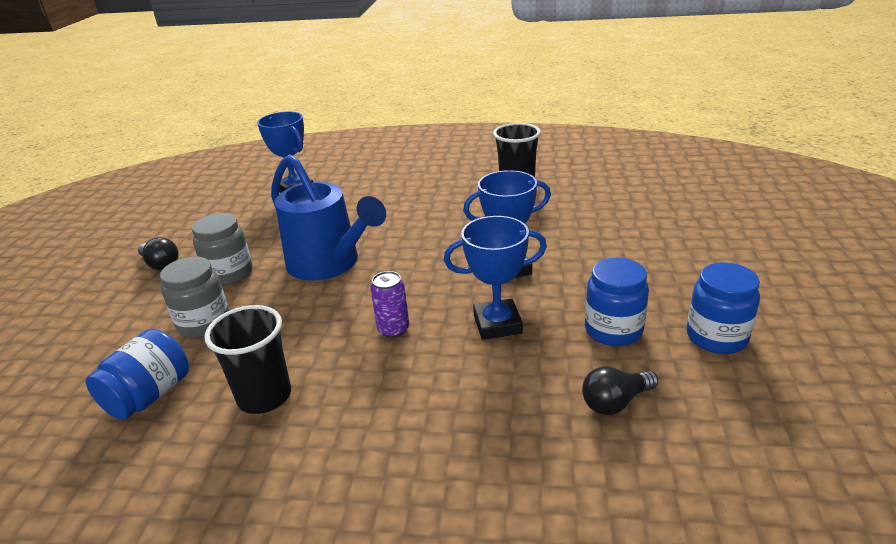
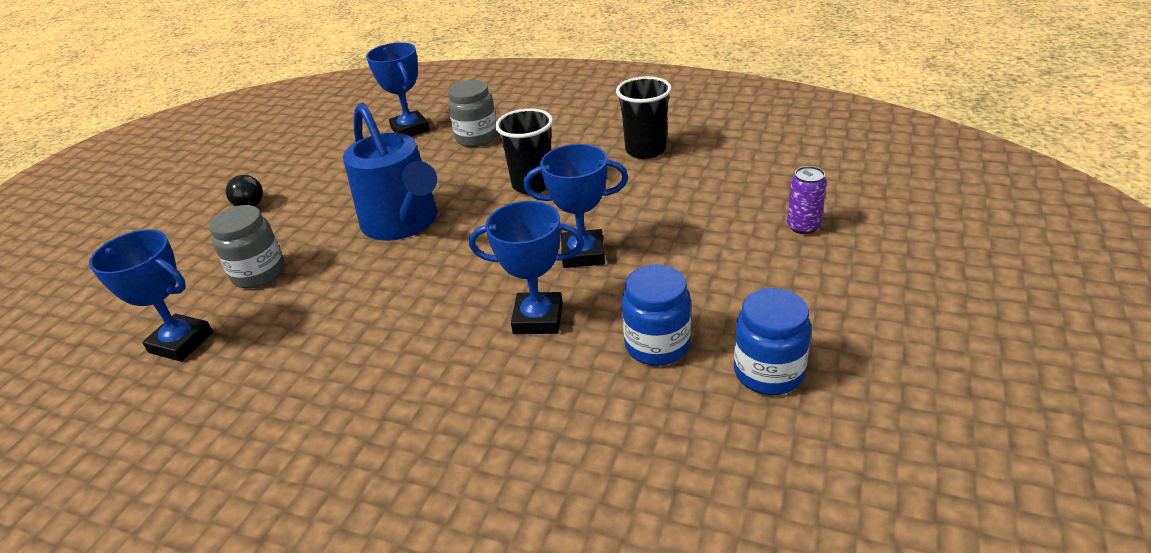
camera: 15 degrees right, 5 degrees up
(149, 396) = (181, 342): blue jar -> blue trophy
(229, 274) = (305, 221): grey jar -> grey jar (477, 138)
(264, 396) = (279, 361): black cup -> black cup (533, 184)
(393, 329) = (431, 308): purple can -> purple can (803, 226)
(615, 402) = (613, 429): black light bulb -> none

